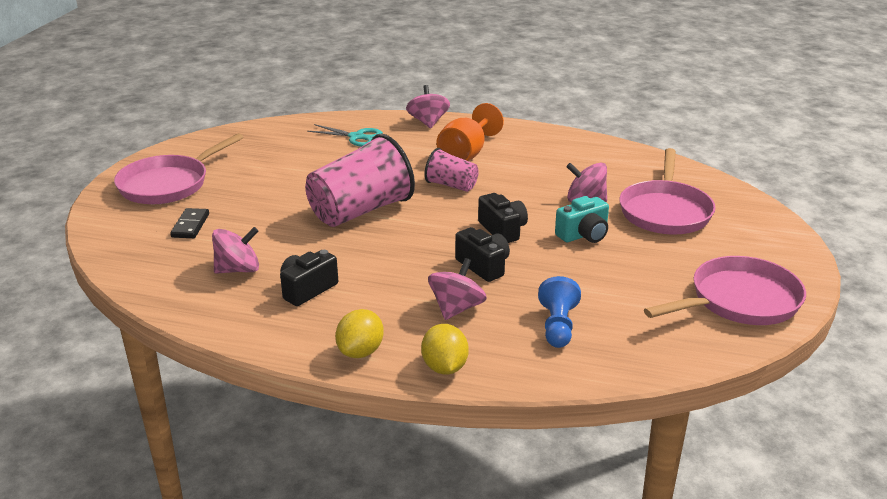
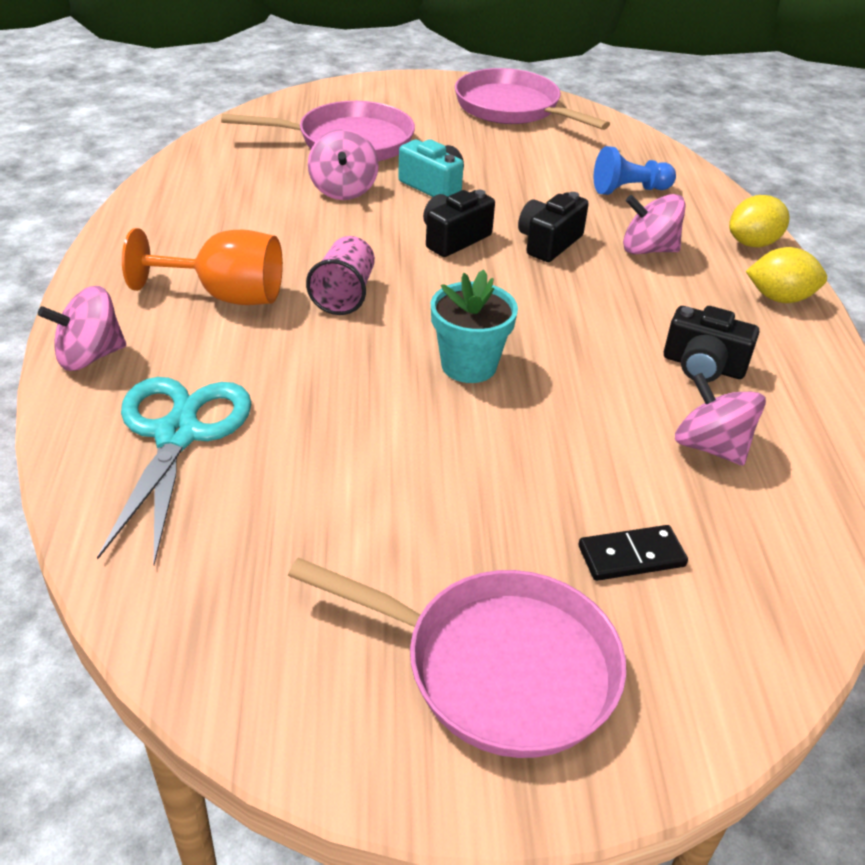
camera: 110 degrees left, 10 degrees up
(356, 137) = (177, 434): turquoise scissors -> turquoise scissors, size x1.56
(360, 211) = (469, 365): pink cup -> turquoise flower pot

